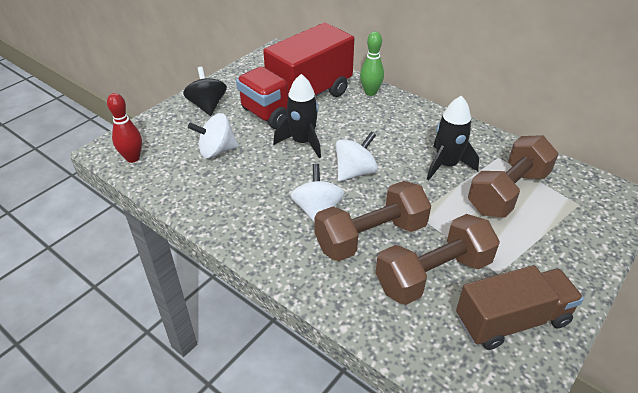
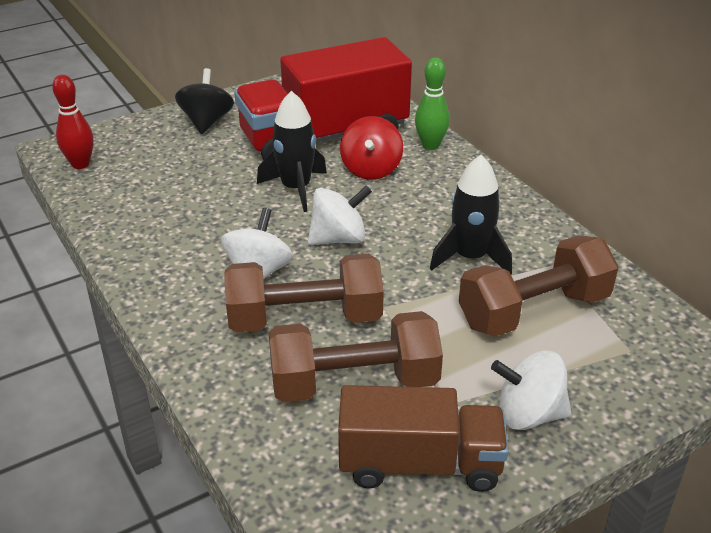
camera: 20 degrees right, 5 degrees down
(217, 151) = (183, 176): white spinning top -> white spinning top (528, 414)
(343, 117) = (371, 169): none -> red spinning top

